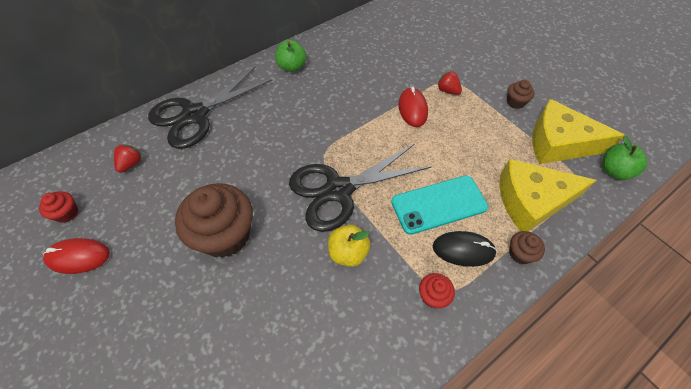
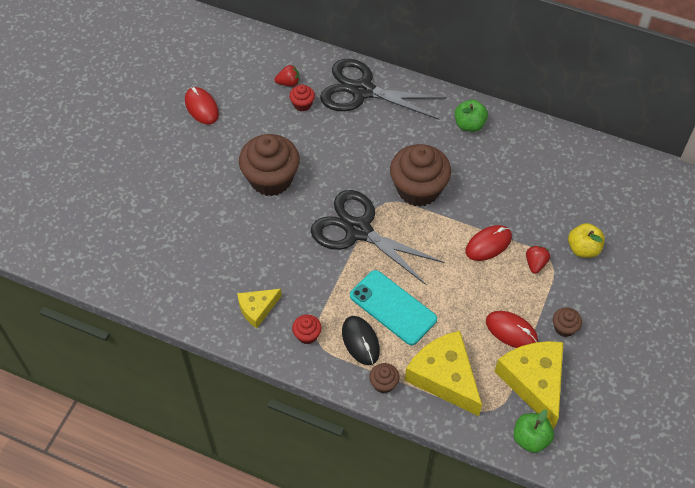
camera: 60 degrees right, 0 degrees up
(67, 213) = (226, 76): red cupcake -> red cupcake (302, 104)
(327, 126) = (418, 189): none -> brown cupcake
(348, 253) = (307, 264): yellow apple -> yellow apple (583, 249)
(374, 332) = (257, 309): none -> yellow cheese
(503, 134) = (511, 331): none -> red mouse

